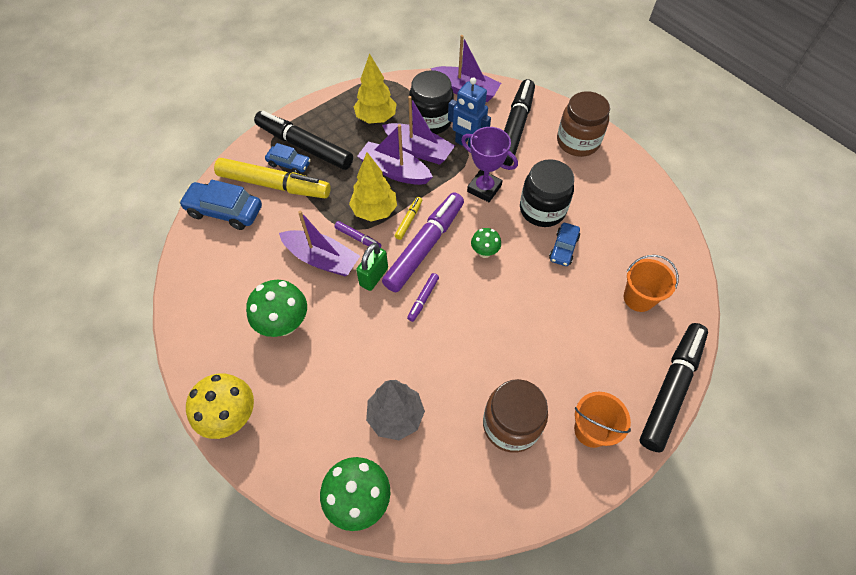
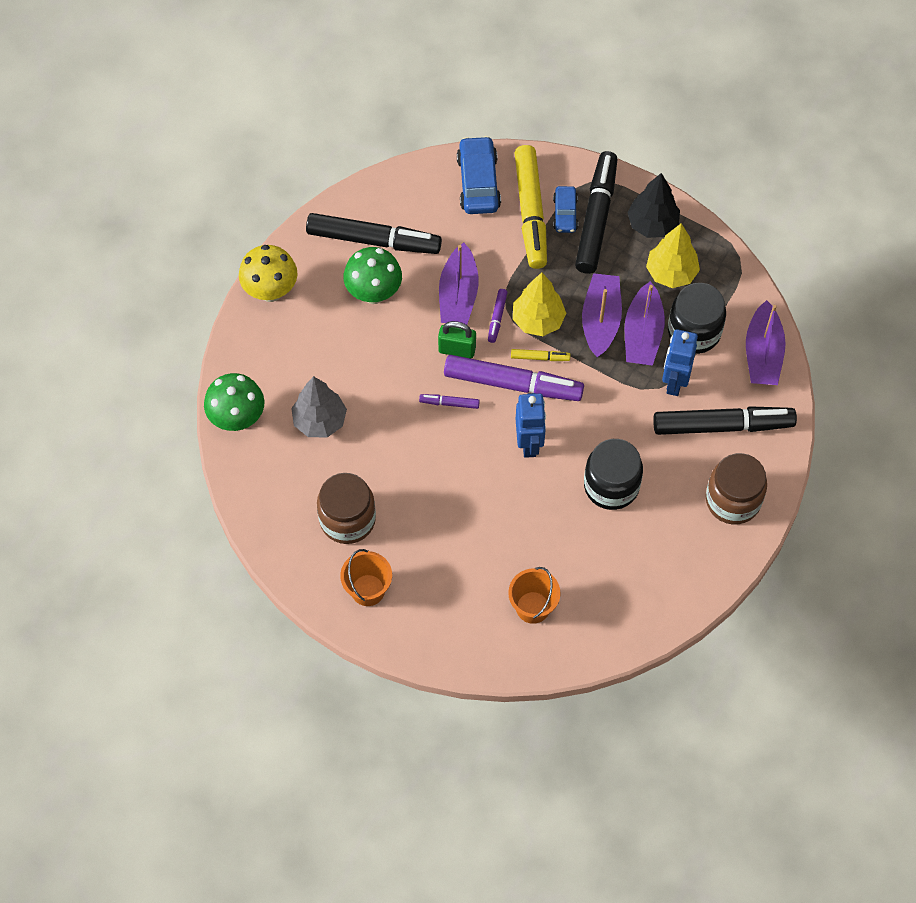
camera: 70 degrees right, 5 degrees up
(329, 116) = (652, 224): none -> black tree
(484, 188) = (616, 418): purple trophy -> none
(484, 252) = (529, 443): green mushroom -> blue robot
(563, 248) = (567, 519): blue car -> none
(671, 389) = (437, 655): black marker -> black marker (373, 240)

